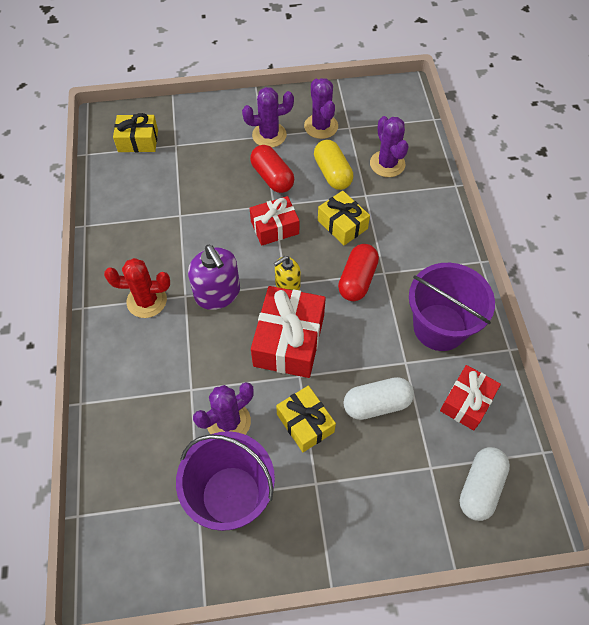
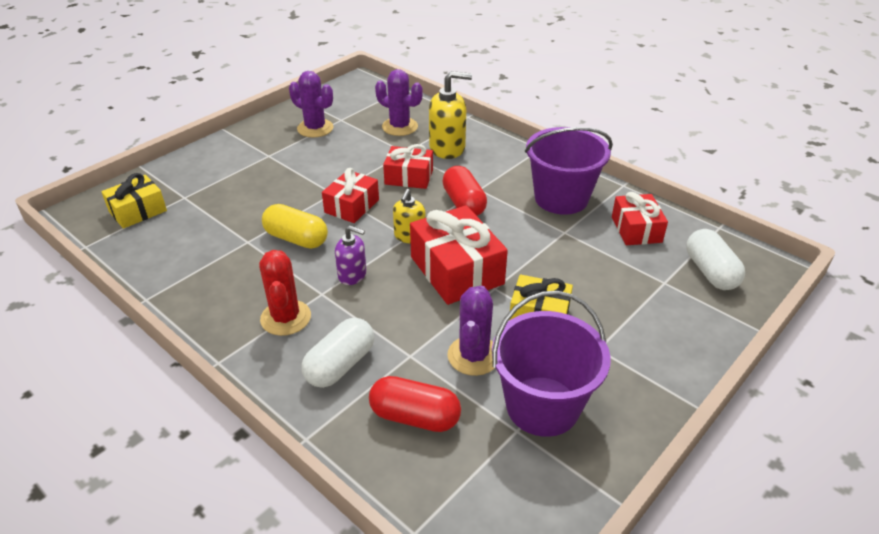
camera: 40 degrees left, 20 degrees down
(147, 301) = (286, 318): red cactus -> red cactus turned 60 degrees counterclockwise
(217, 293) = (352, 275): purple soap dispenser -> purple soap dispenser, size x0.61
(269, 135) = (273, 152): purple cactus -> none
(272, 177) = (309, 176): red capsule -> red capsule (415, 417)
(332, 173) = (361, 151): yellow capsule -> yellow capsule (296, 239)
(342, 224) = (409, 177): yellow gift -> red gift
(377, 404) = (577, 268): white capsule -> white capsule (340, 365)
(402, 212) = (447, 148): none -> yellow soap dispenser

